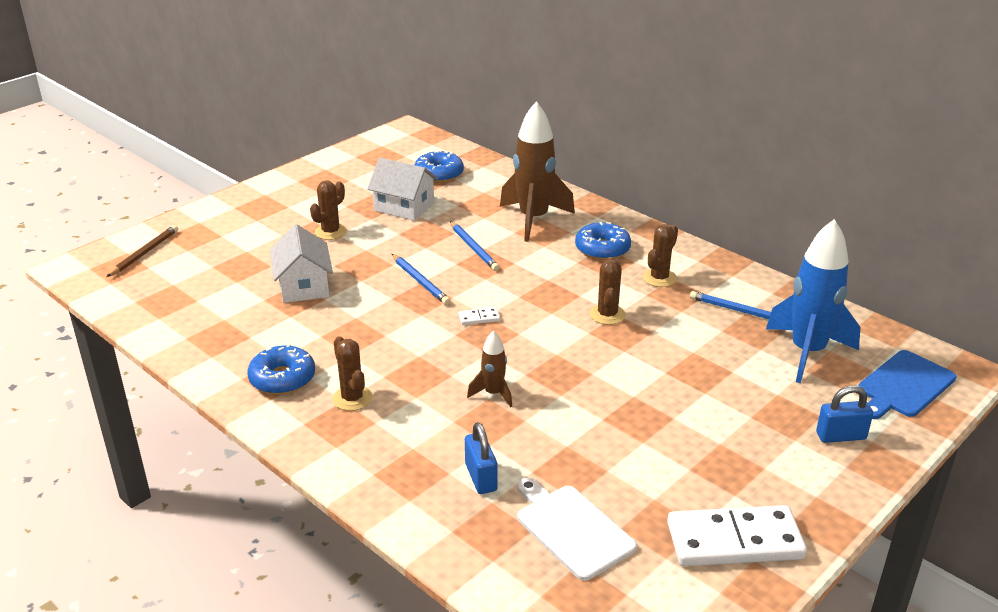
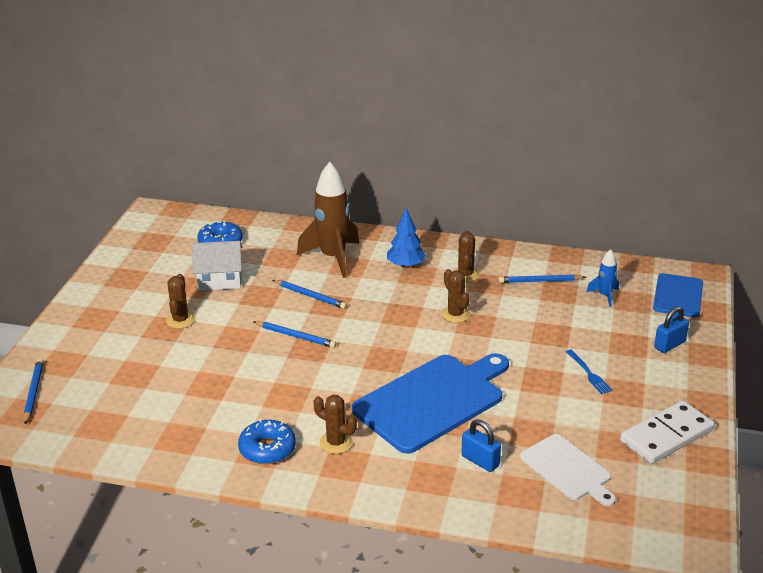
camera: 30 degrees left, 0 degrees up
(144, 253) = (33, 392): brown pencil -> blue pencil
(303, 286) = (206, 372): white house -> none
(479, 318) = (368, 349): white domino -> none
(493, 394) = (432, 400): brown rocket -> blue cutting board
(571, 529) = (568, 469): white cutting board -> white cutting board turned 150 degrees counterclockwise
(602, 249) = (405, 265): blue donut -> blue tree
(703, 431) = (589, 373): none -> blue fork
(807, 352) = (604, 296): blue rocket -> blue rocket, size x0.48

